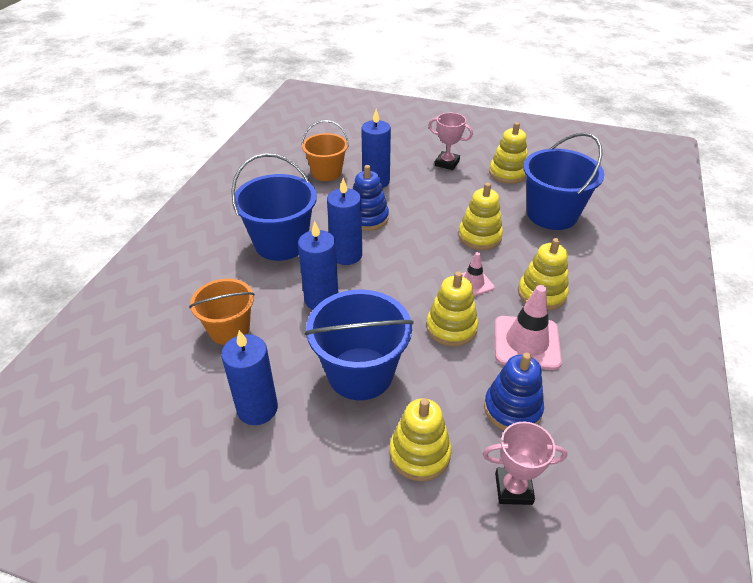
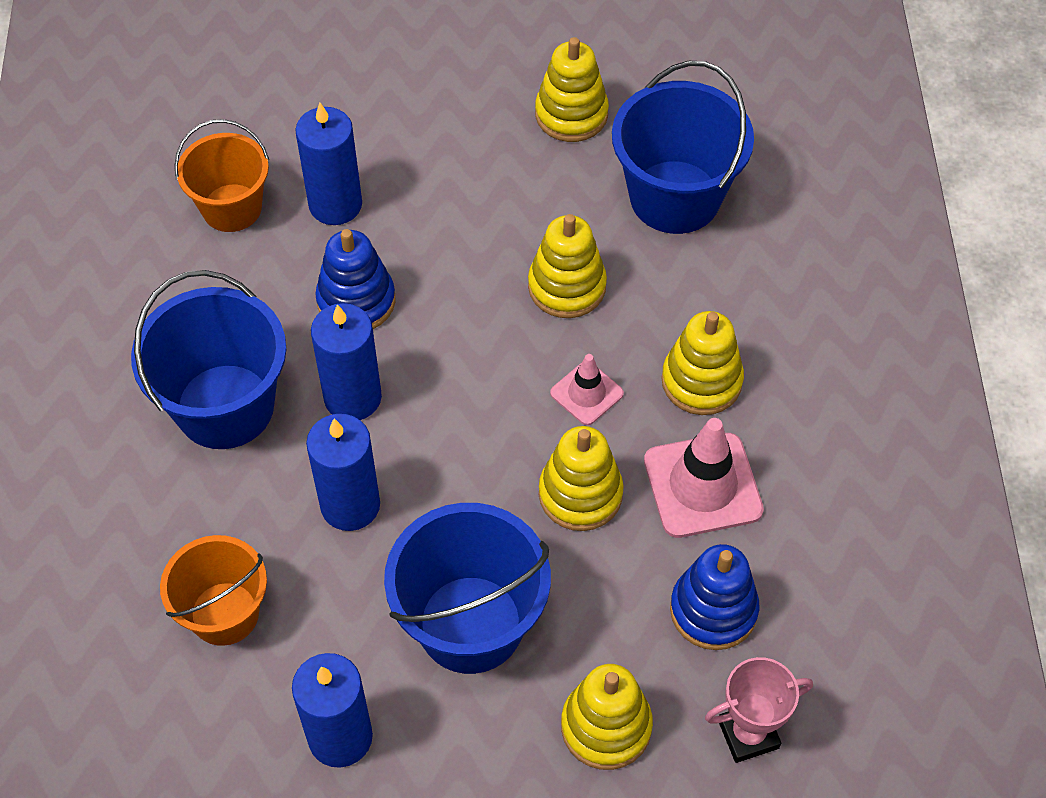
camera: 20 degrees left, 15 degrees up
(447, 163) = (452, 118): pink trophy -> none

